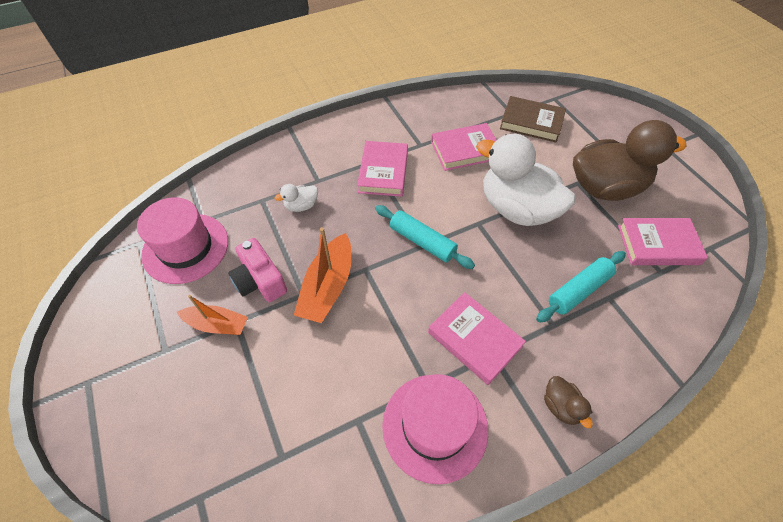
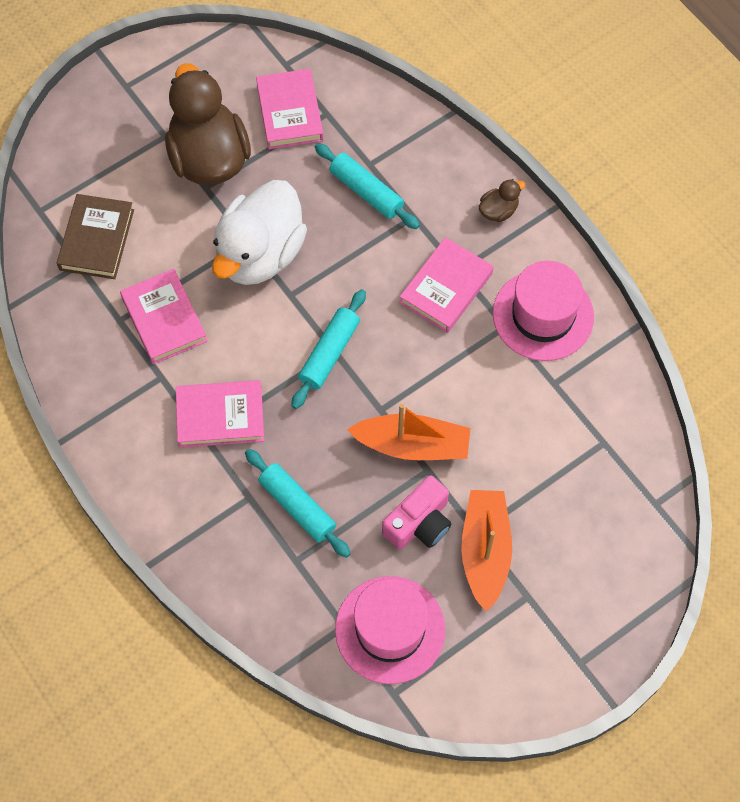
camera: 100 degrees left, 10 degrees up
(217, 325) = (485, 551): orange boat -> orange boat, size x1.52
(301, 206) = (297, 506): white duck -> turquoise rolling pin

